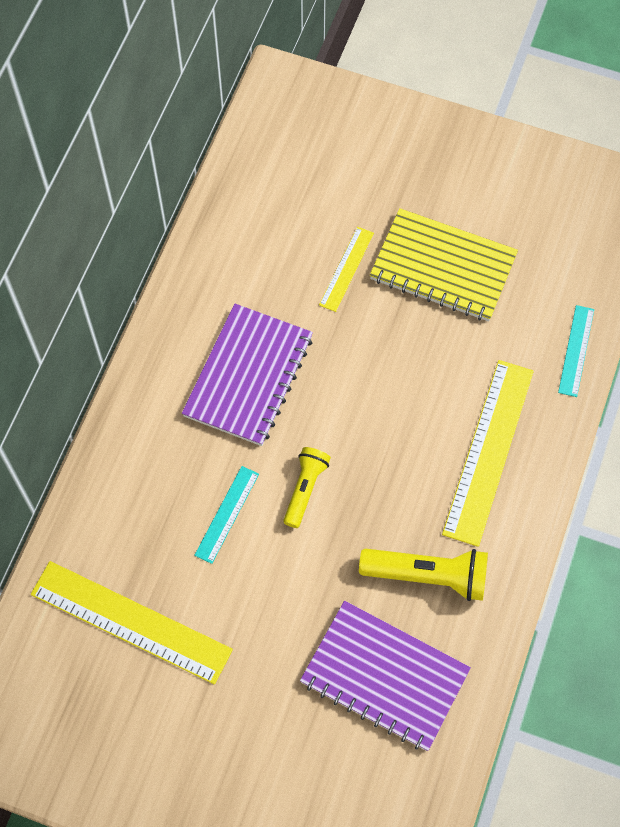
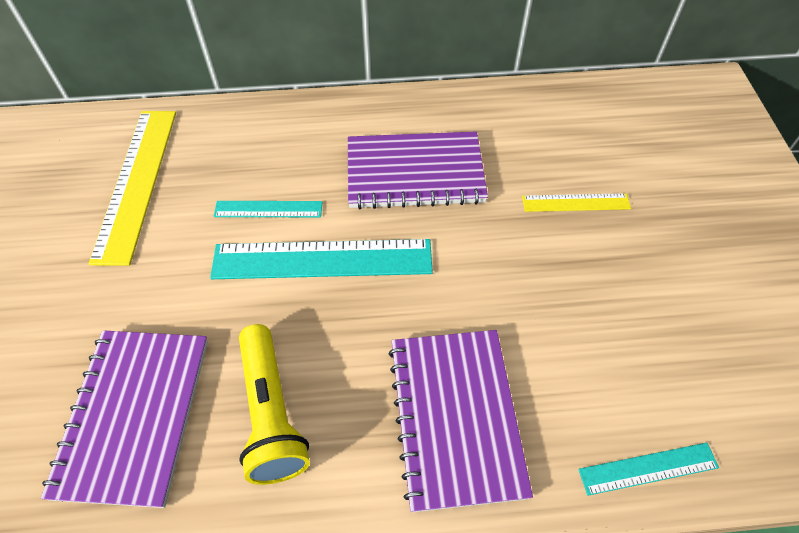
camera: 65 degrees right, 10 degrees down
(305, 489) = (322, 259): yellow flashlight -> turquoise ruler
(443, 267) = (642, 283): yellow notebook -> none
(488, 451) = (455, 417): yellow ruler -> purple notebook

